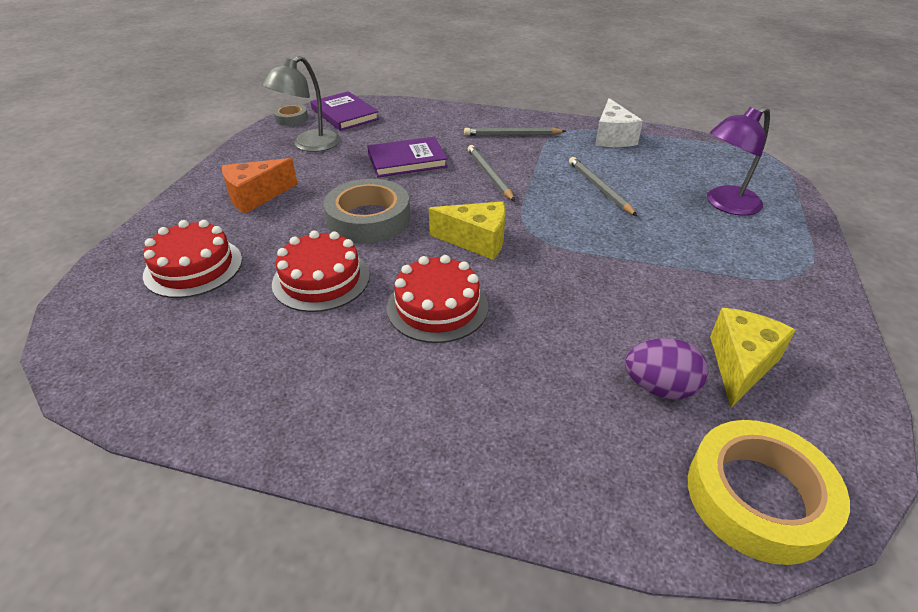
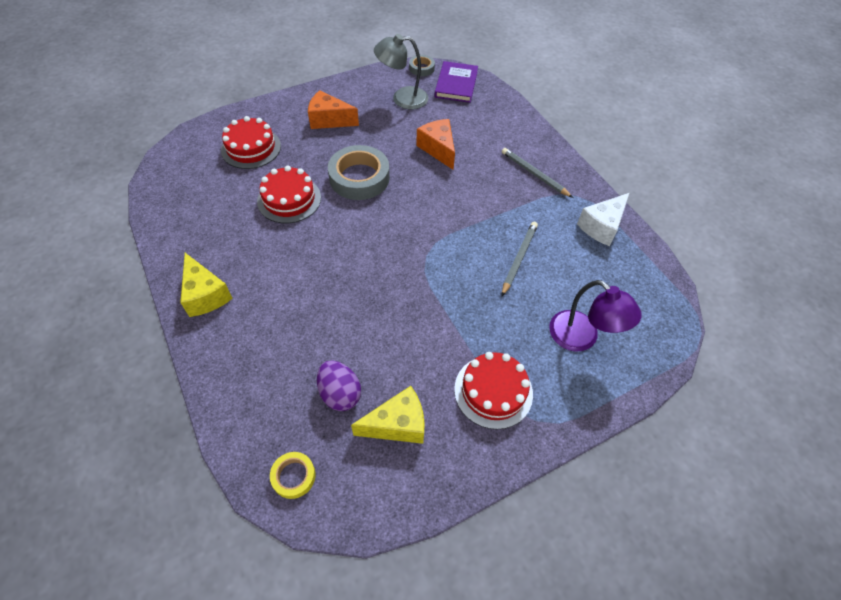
camera: 45 degrees right, 15 degrees up
(407, 160) = (438, 149): purple book -> orange cheese
(437, 307) = (314, 259): red cake -> red cake (493, 391)
(476, 241) = (390, 236): yellow cheese -> yellow cheese (205, 295)
(489, 175) = (468, 196): grey pencil -> none
(725, 204) = (581, 338): purple lamp -> purple lamp turned 150 degrees counterclockwise
(758, 497) = (293, 476): yellow tape -> yellow tape, size x0.50

